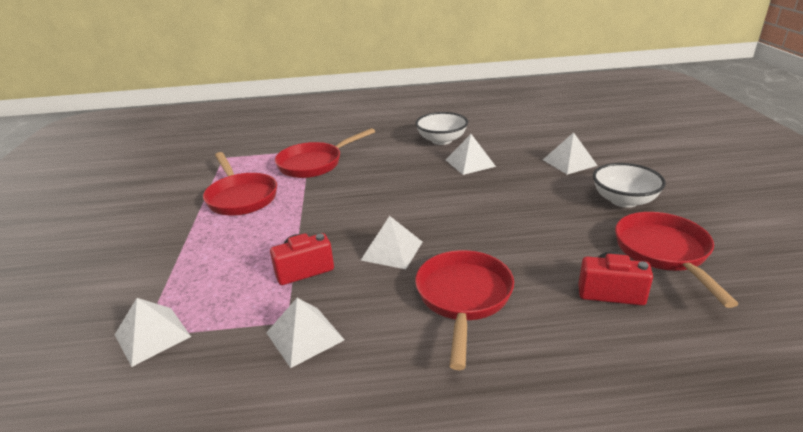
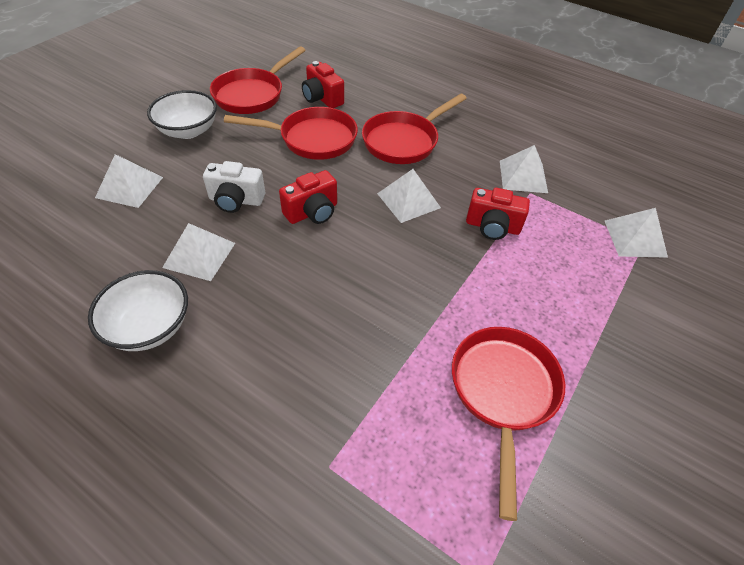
camera: 145 degrees left, 20 degrees up
(314, 164) = (356, 407): red pan -> red pan (312, 139)
(447, 207) = (312, 212): none -> red camera
(502, 188) = (236, 200): none -> white camera

